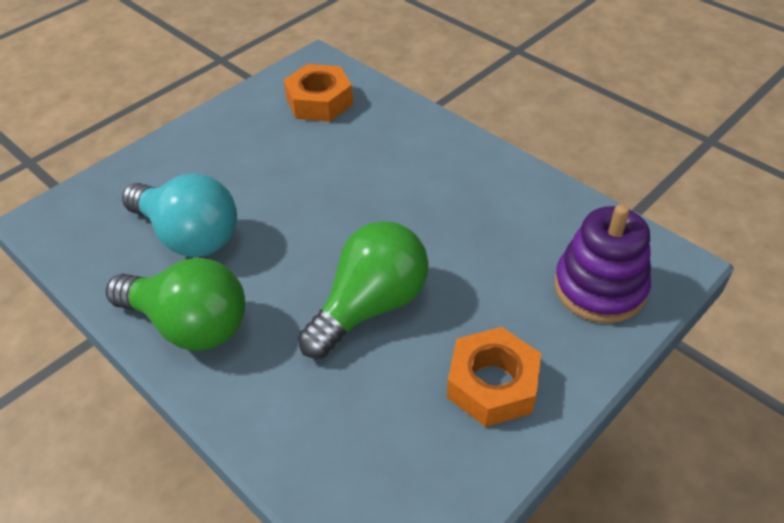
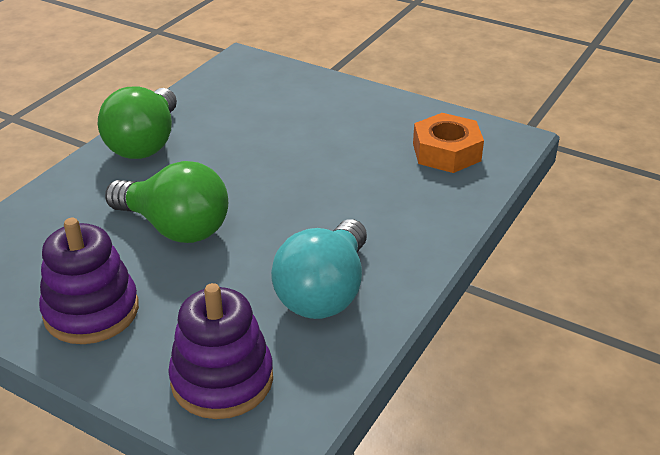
camera: 75 degrees right, 10 degrees down
(189, 236) = (239, 122): turquoise light bulb -> turquoise light bulb (325, 292)
(492, 384) = (91, 311): orange nut -> purple stacking toy

